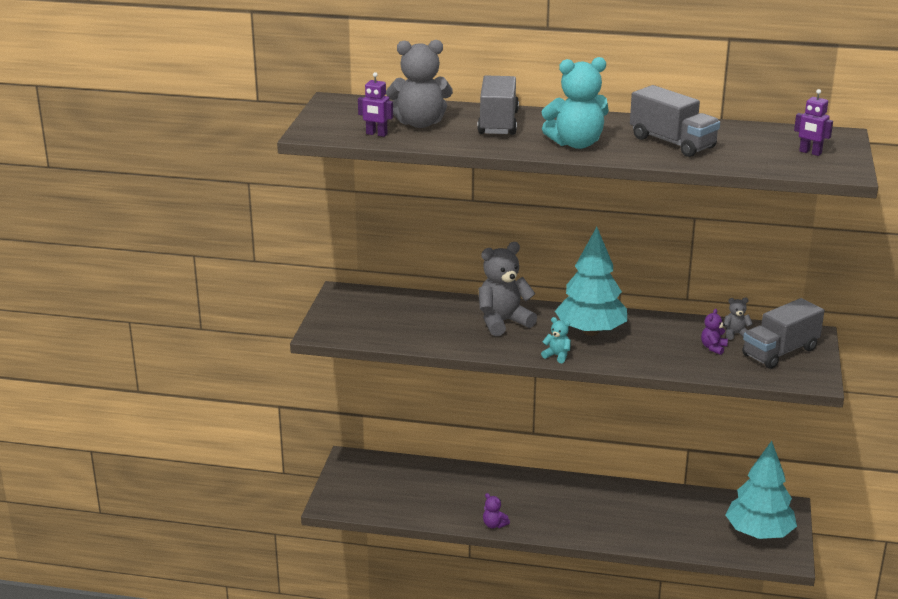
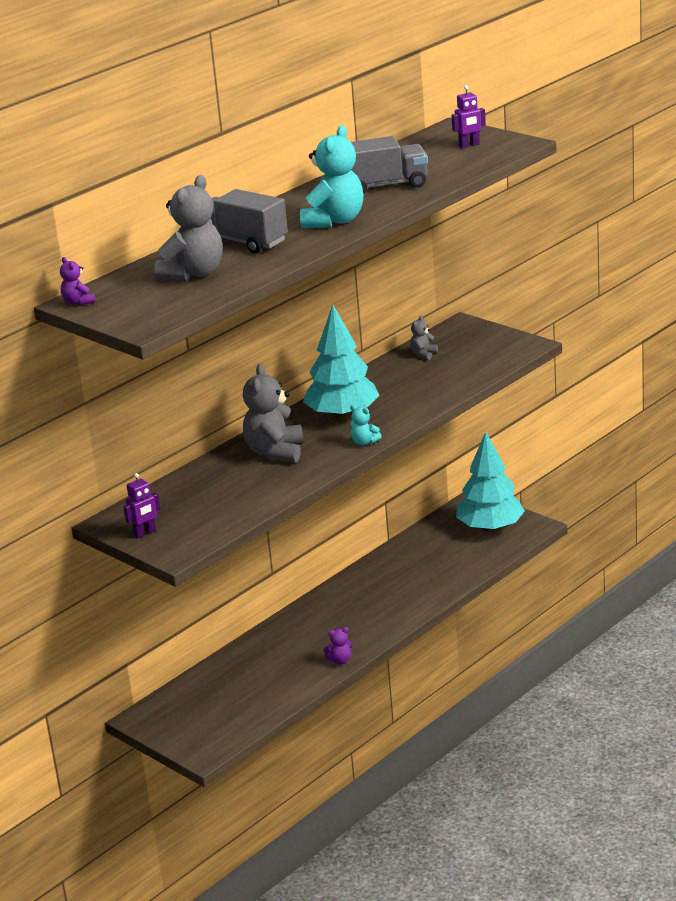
camera: 55 degrees left, 0 degrees up
(376, 134) = (191, 297): purple robot -> purple robot (145, 533)
(557, 356) = (364, 442): turquoise teddy bear -> turquoise teddy bear turned 120 degrees counterclockwise
(713, 348) = (433, 370): purple teddy bear -> purple teddy bear (78, 302)
(780, 352) = (471, 345): grey truck -> none

